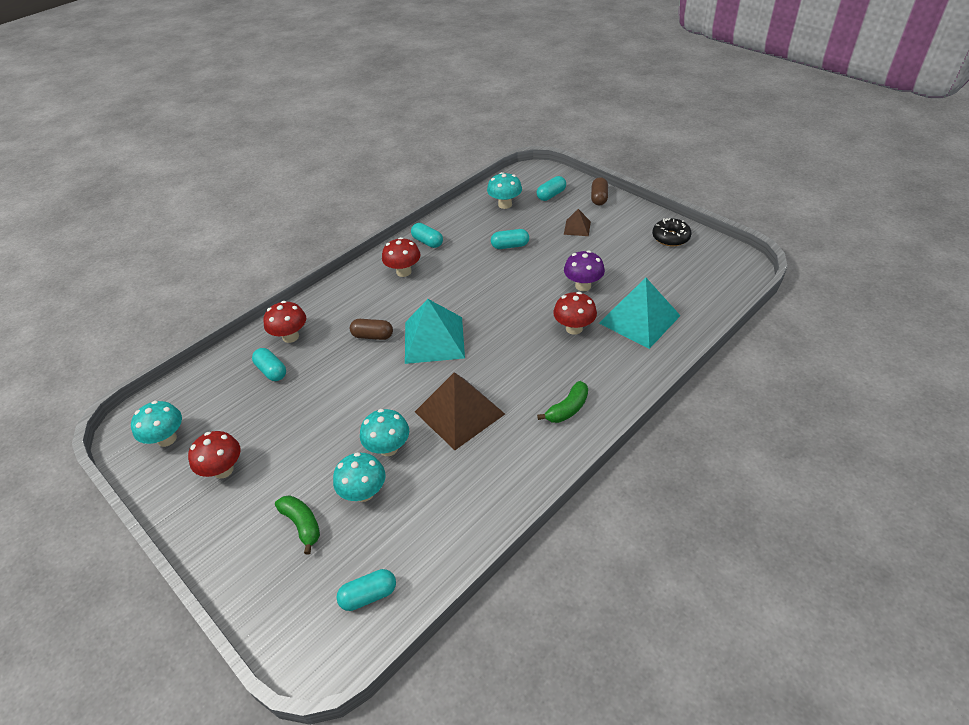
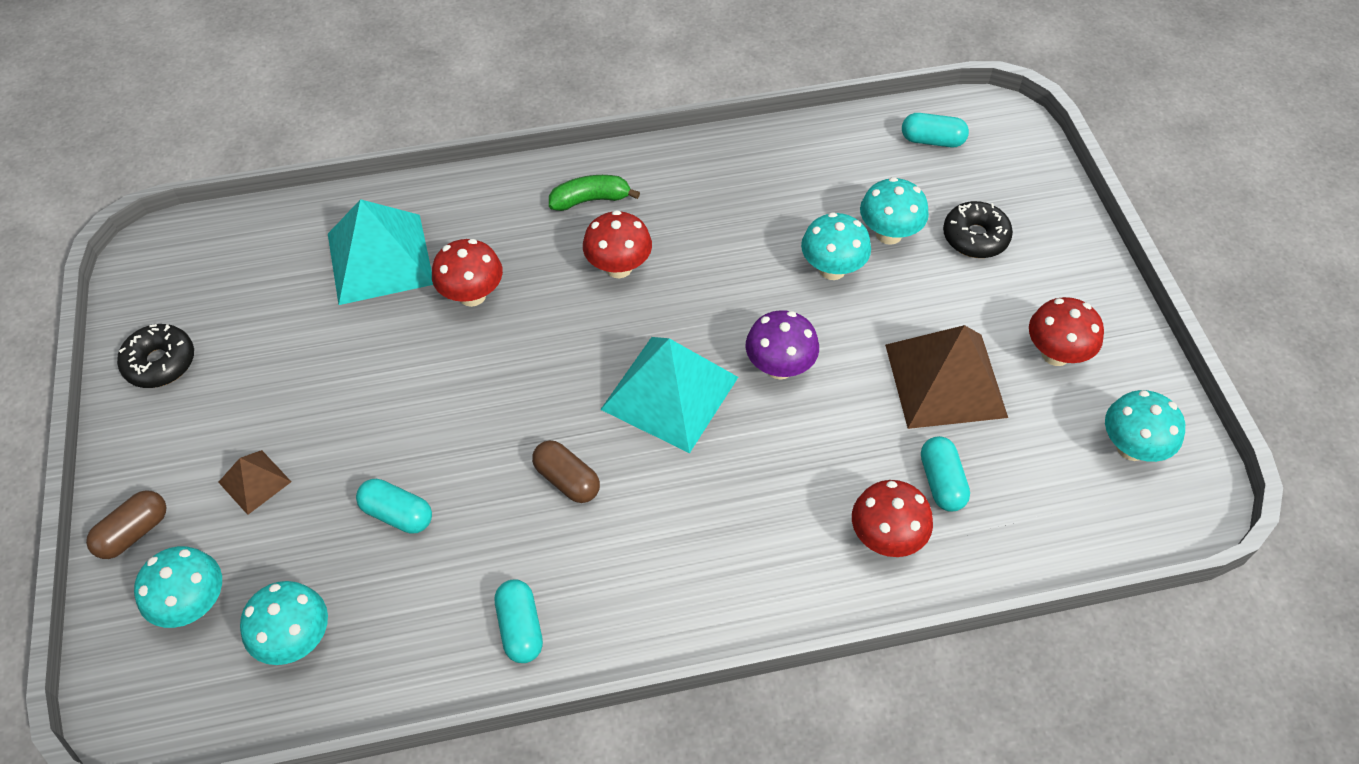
camera: 150 degrees left, 10 degrees up
(302, 524) = (975, 237): green banana -> black donut
(372, 336) = (754, 456): brown capsule -> brown capsule (567, 480)
(404, 272) = (617, 572): red mushroom -> red mushroom (618, 267)
(459, 412) = (717, 265): brown pyramid -> brown pyramid (945, 380)
(551, 195) = (194, 604): turquoise capsule -> turquoise mushroom
(583, 286) = (383, 356): purple mushroom -> purple mushroom (779, 367)

